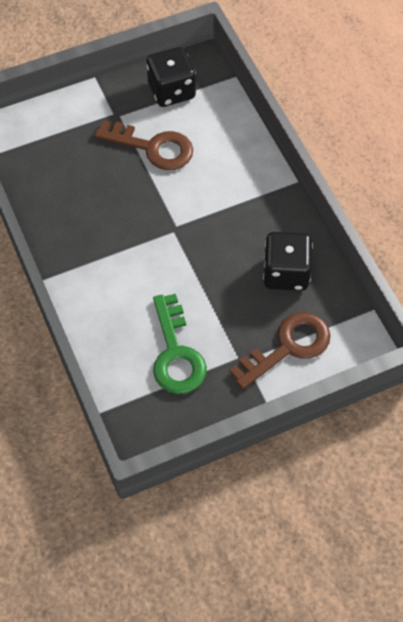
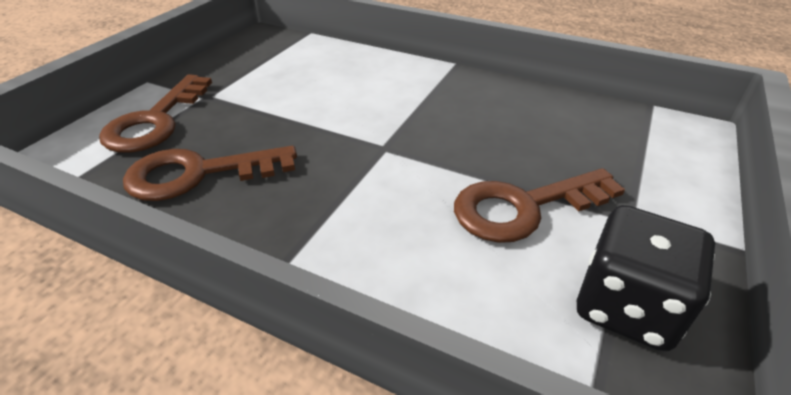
camera: 140 degrees right, 20 degrees down
(176, 353) = (278, 75): green key -> none
(286, 273) = (199, 174): black dice -> brown key

